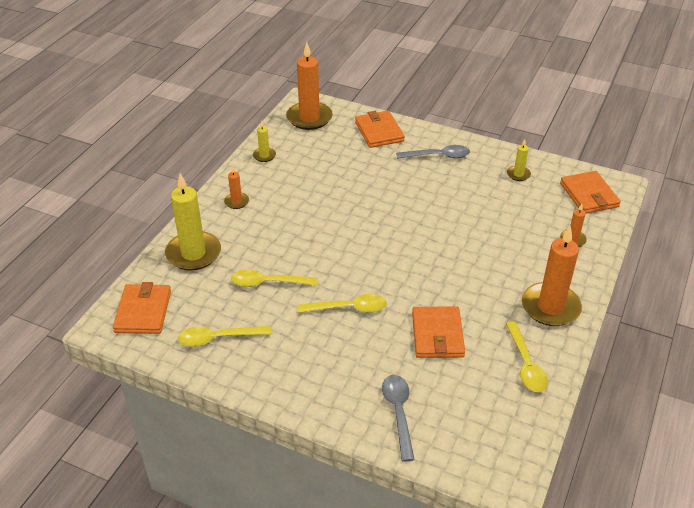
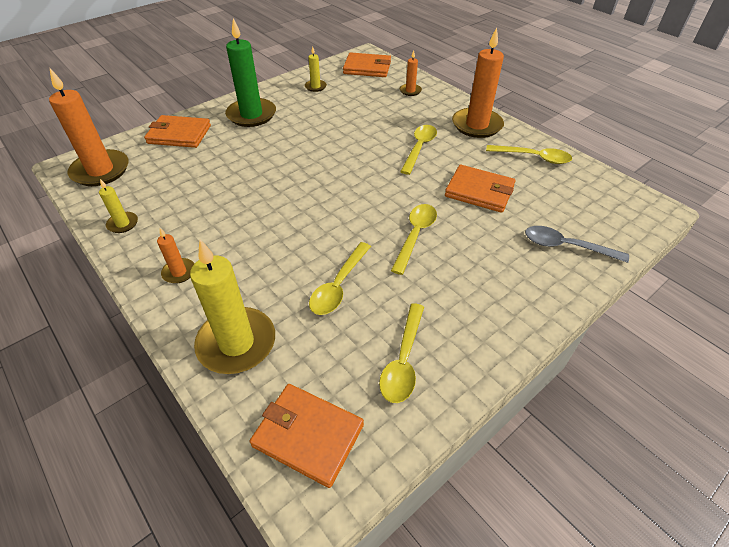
camera: 65 degrees left, 5 degrees up
(438, 156) = (251, 115): grey spoon -> green candle
(474, 276) = (419, 148): none -> yellow spoon

